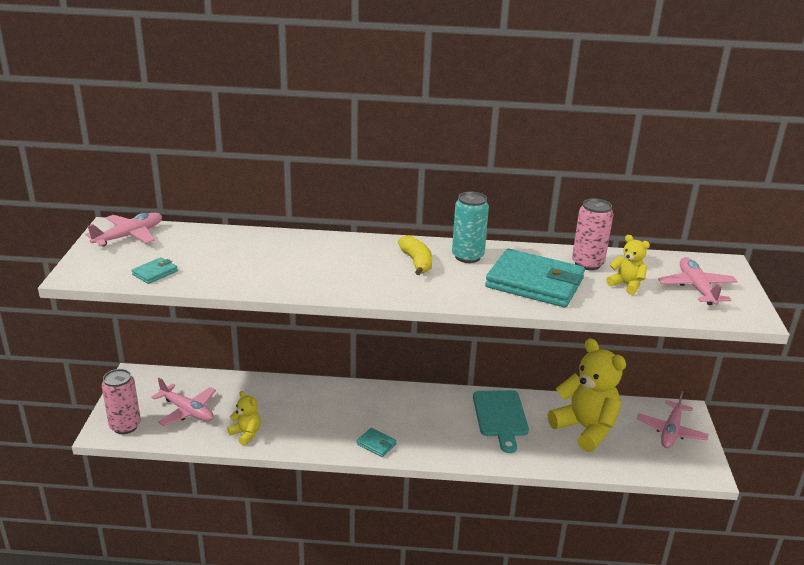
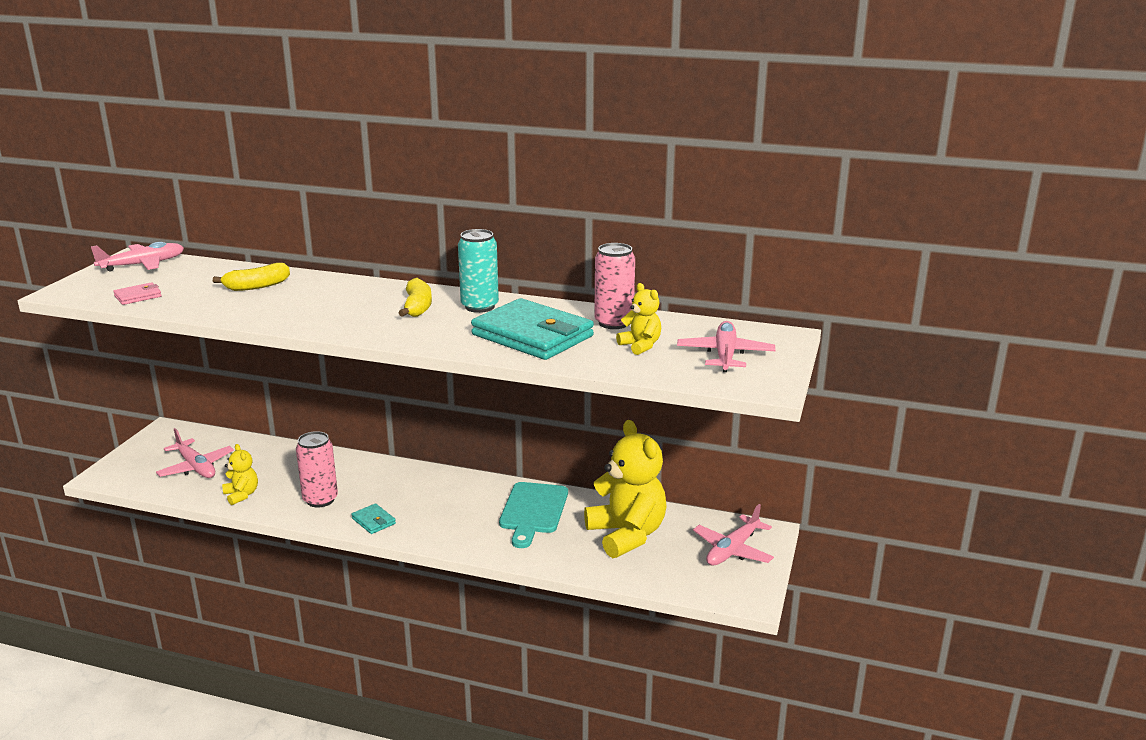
camera: 15 degrees right, 5 degrees down
(125, 426) = (125, 474): pink can -> pink can (320, 500)
(155, 273) = (138, 296): turquoise wallet -> pink wallet
(257, 251) = (257, 286): none -> yellow banana

